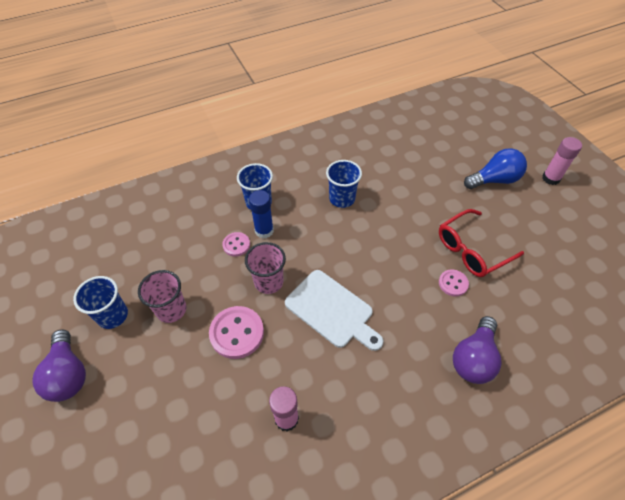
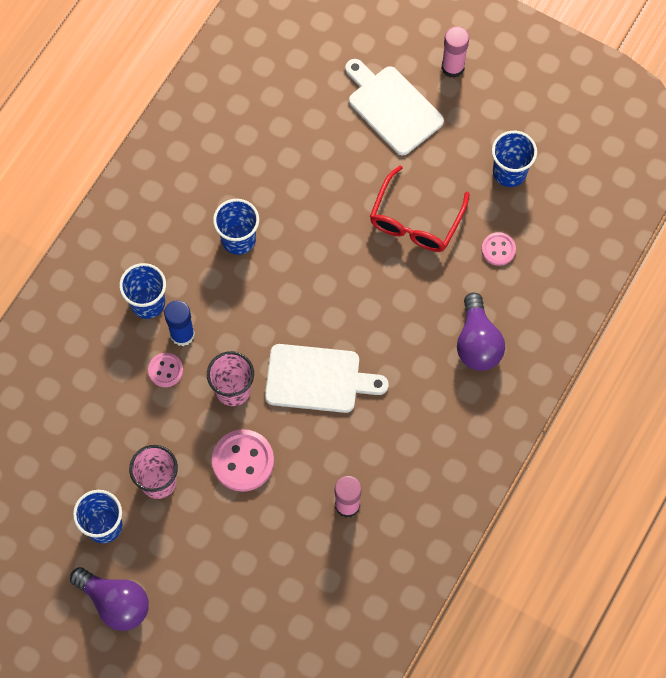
camera: 35 degrees left, 15 degrees up
(453, 283) = (417, 274): pink button -> pink button (498, 249)
(494, 180) = (392, 107): blue light bulb -> white cutting board
(563, 257) = (509, 172): none -> blue cup

